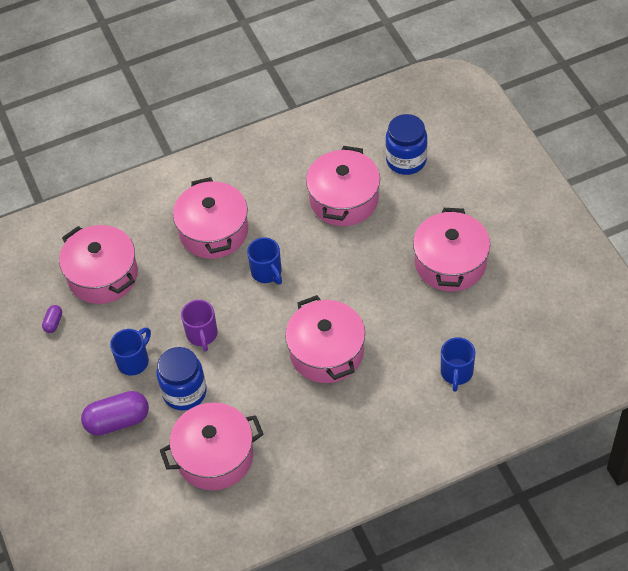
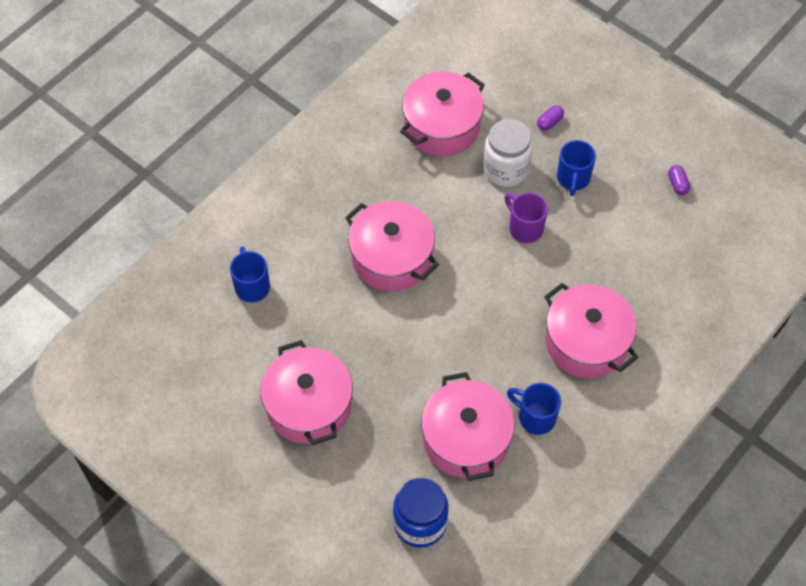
camera: 150 degrees right, 5 degrees up
(103, 276) = (666, 249): pink pot -> none
(117, 421) = (549, 122): purple capsule -> purple capsule, size x0.47
(184, 392) = (506, 169): blue jar -> white jar
(267, 272) = (500, 318): blue mug -> blue mug (535, 417)

